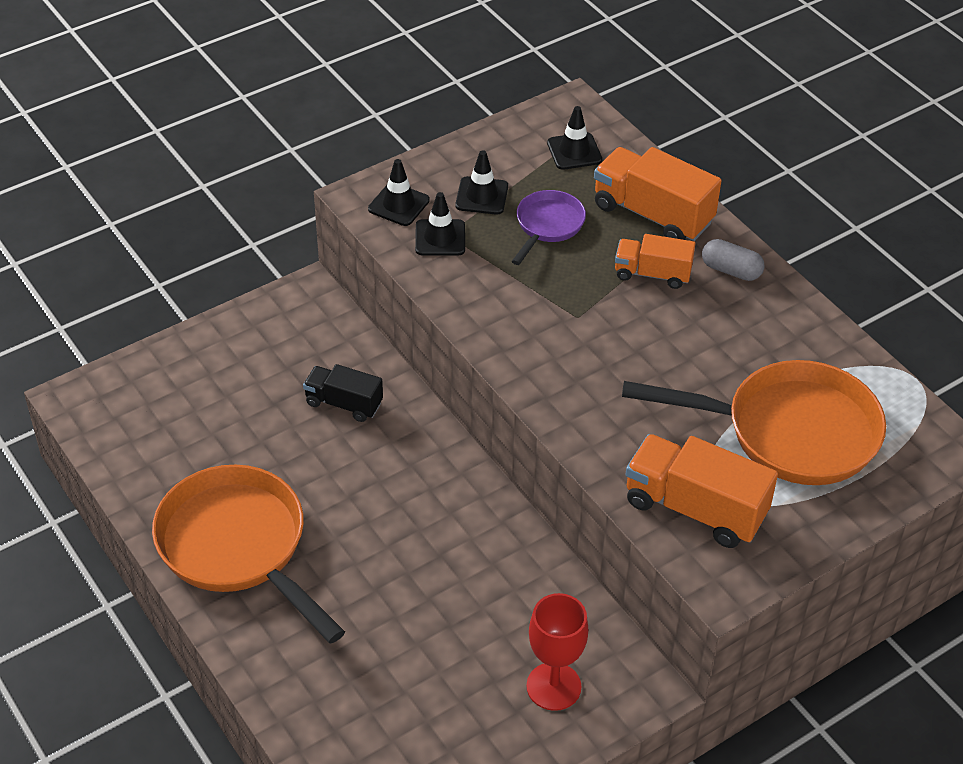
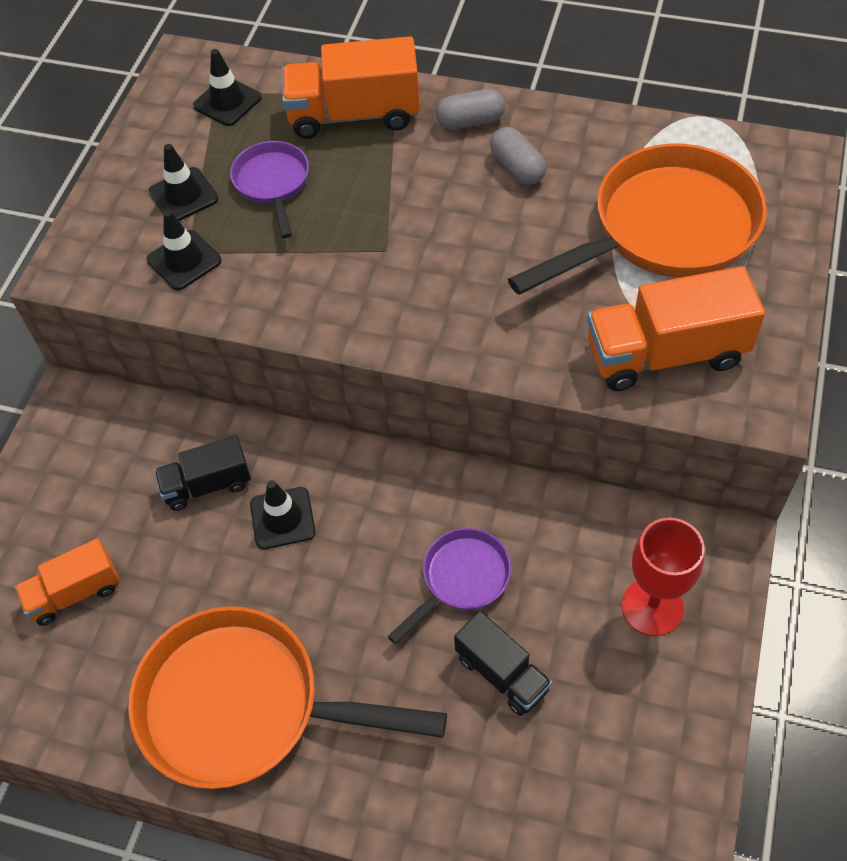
camera: 35 degrees left, 10 degrees up
(398, 205) = (111, 254): black traffic cone -> black traffic cone (282, 518)
(412, 649) = (502, 673): none -> black truck
(445, 576) = (461, 579): none -> purple pan
(652, 274) = (409, 168): orange truck -> orange truck (75, 593)
(729, 323) = (517, 168): none -> grey capsule

